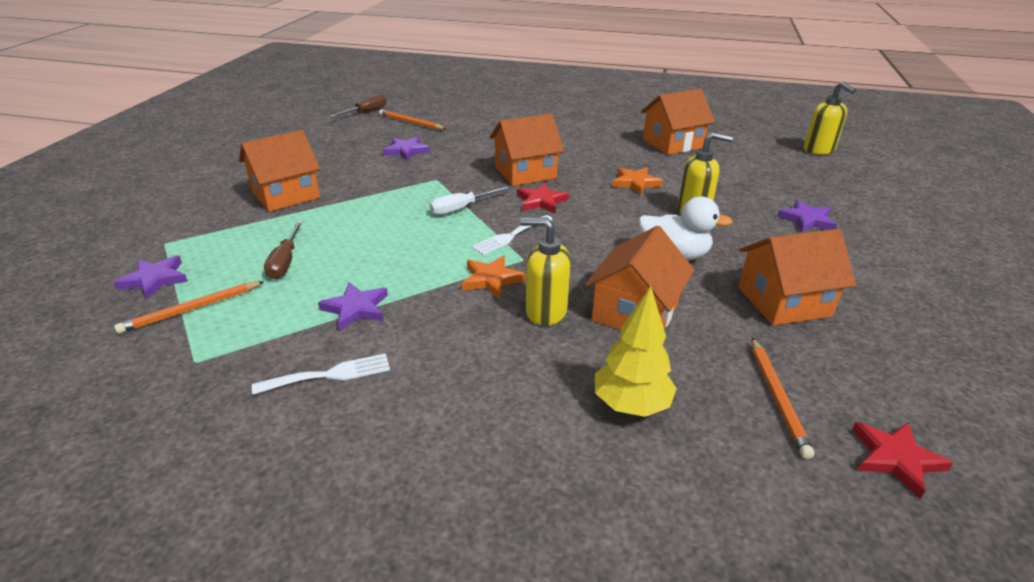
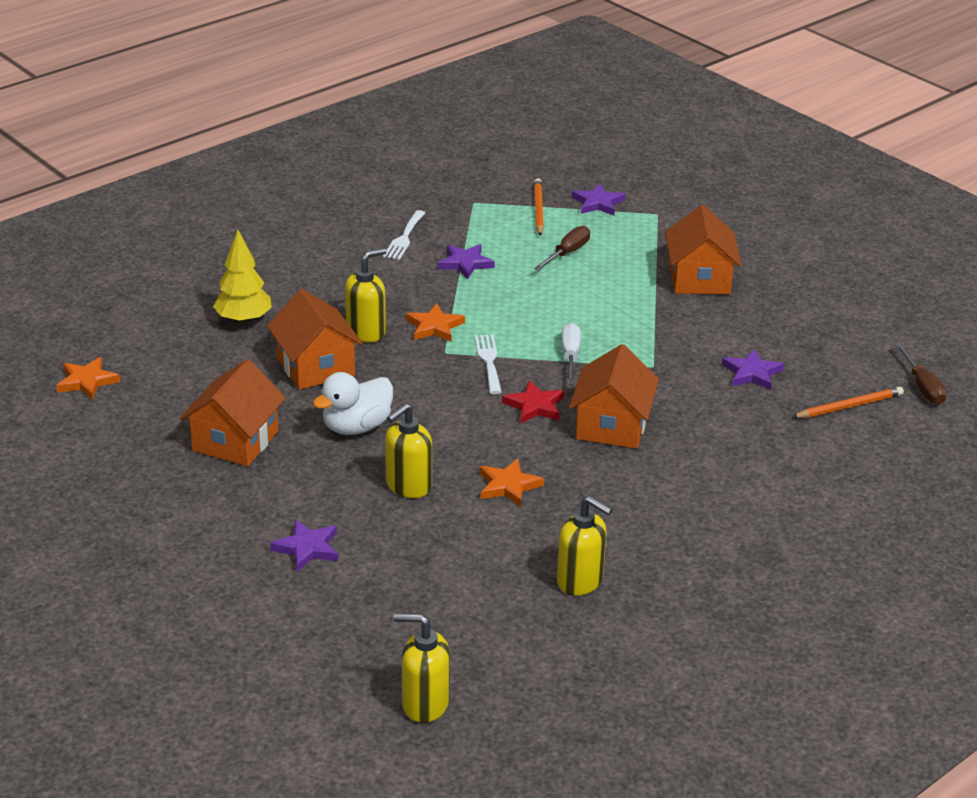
camera: 125 degrees right, 0 degrees up
(285, 261) = (567, 253): brown screwdriver -> brown screwdriver turned 90 degrees clockwise
(672, 143) = (580, 581): orange house -> yellow soap dispenser
(777, 397) = (174, 373): orange pencil -> none
(895, 459) = (87, 381): red star -> orange star

